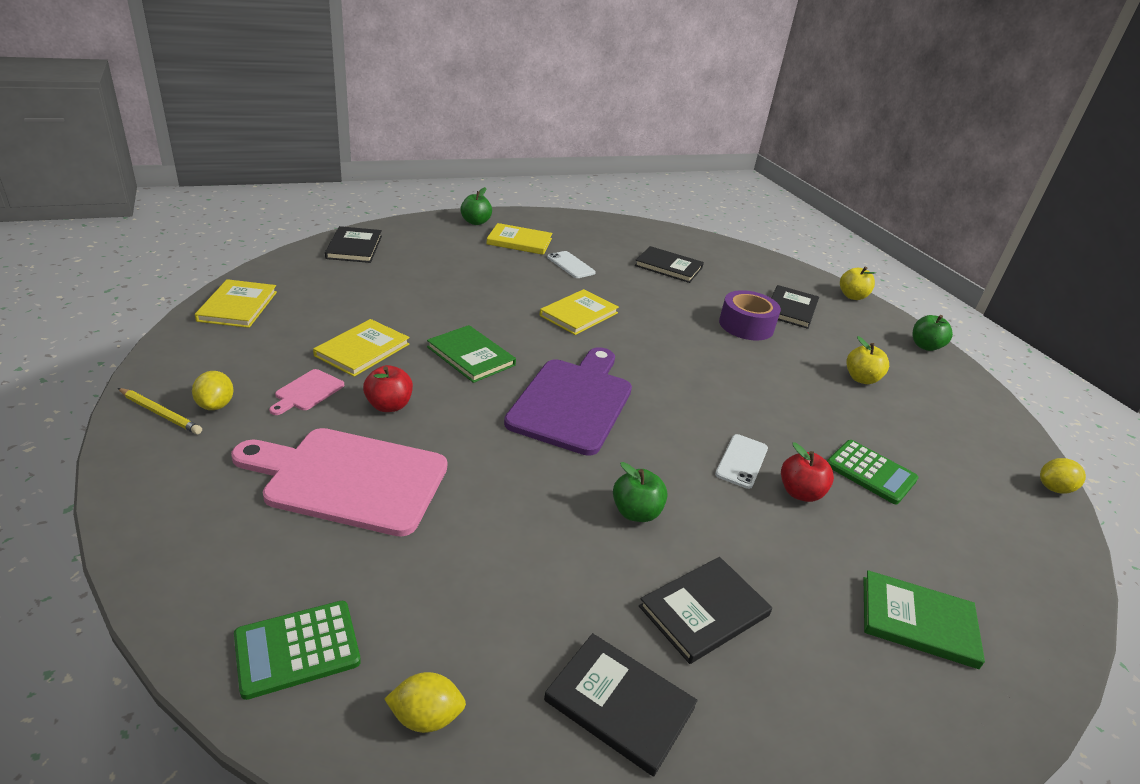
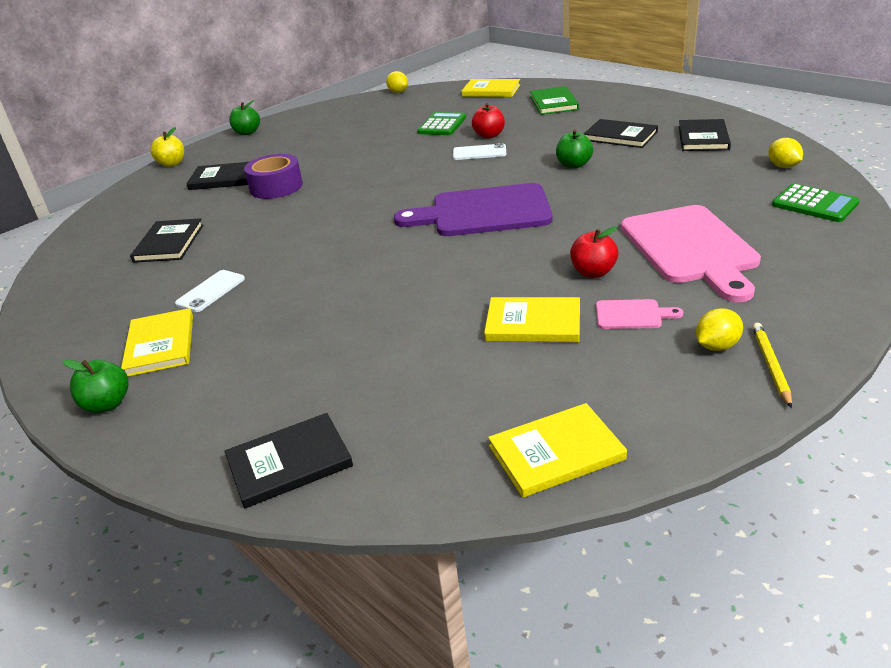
camera: 105 degrees left, 0 degrees up
(471, 356) = (472, 270): green book -> none
(578, 314) = (331, 252): yellow book -> yellow book (491, 91)
(861, 379) = (324, 142): yellow apple -> none

